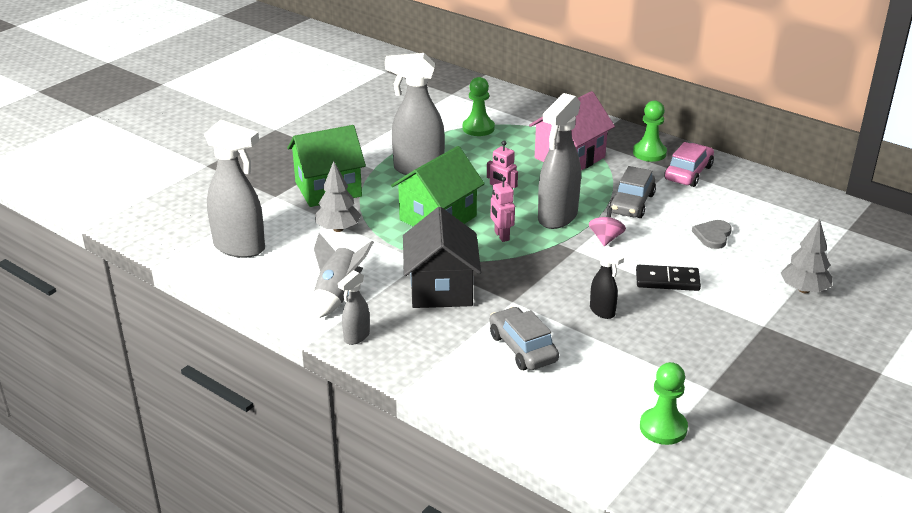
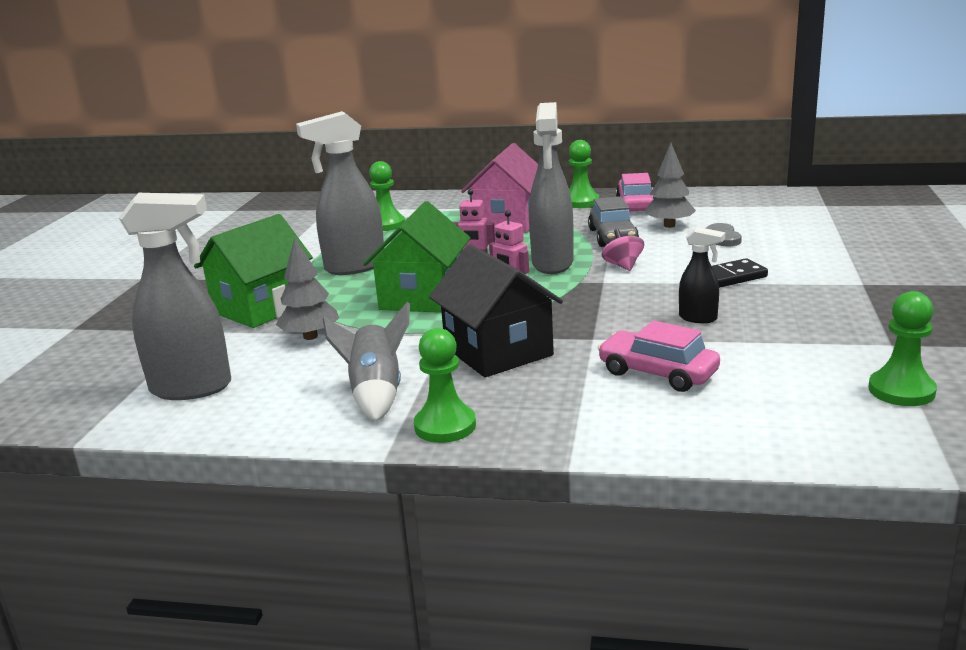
camera: 25 degrees left, 10 degrees down
(356, 337) = (445, 426): grey spray bottle -> green pawn
(522, 348) = (657, 373): grey car -> pink car
(804, 290) = (855, 250): grey tree -> grey tree (669, 225)

